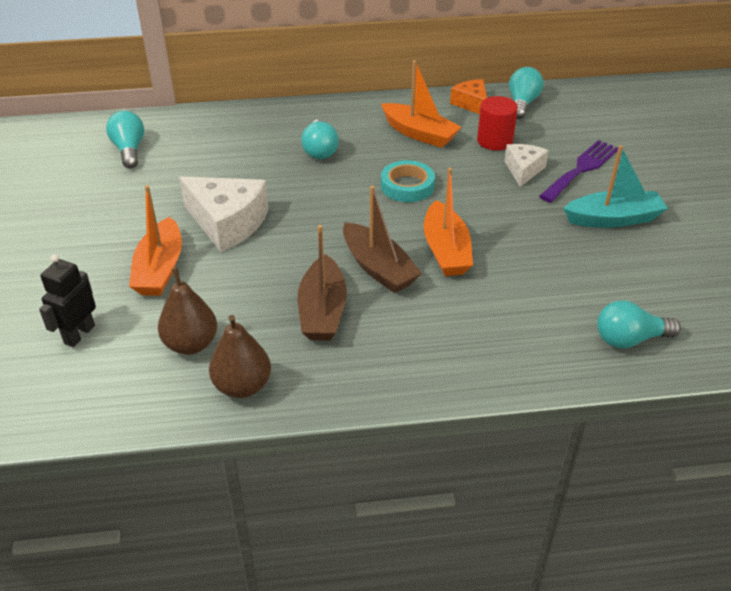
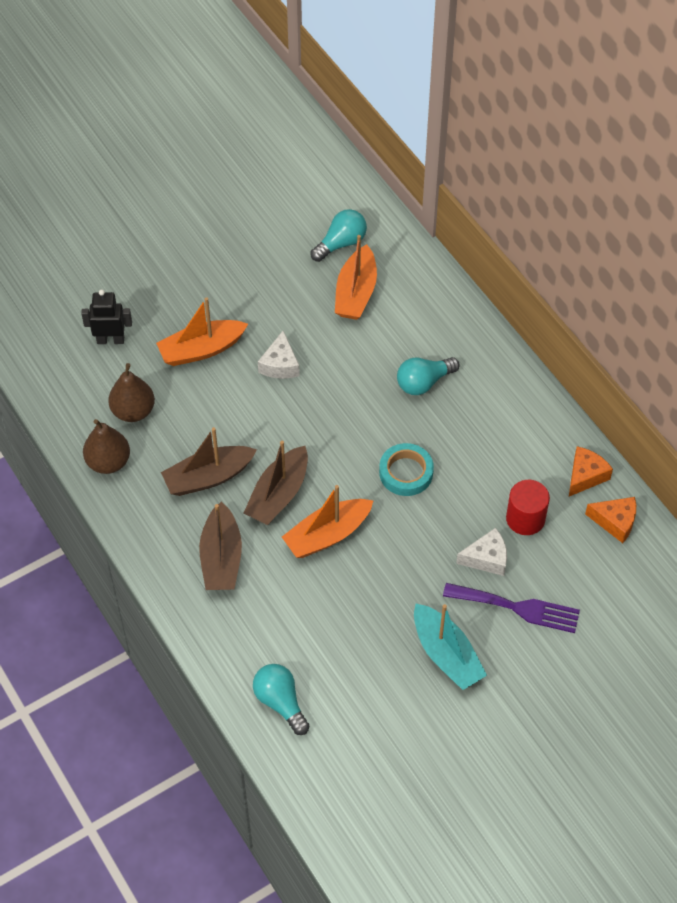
camera: 65 degrees right, 15 degrees up
(227, 223) = (280, 364): white cheese -> white cheese, size x0.58
(419, 133) = (500, 450): orange boat -> orange boat (356, 292)
(430, 331) = (221, 558): none -> brown boat
(522, 103) = (615, 522): turquoise light bulb -> orange cheese

